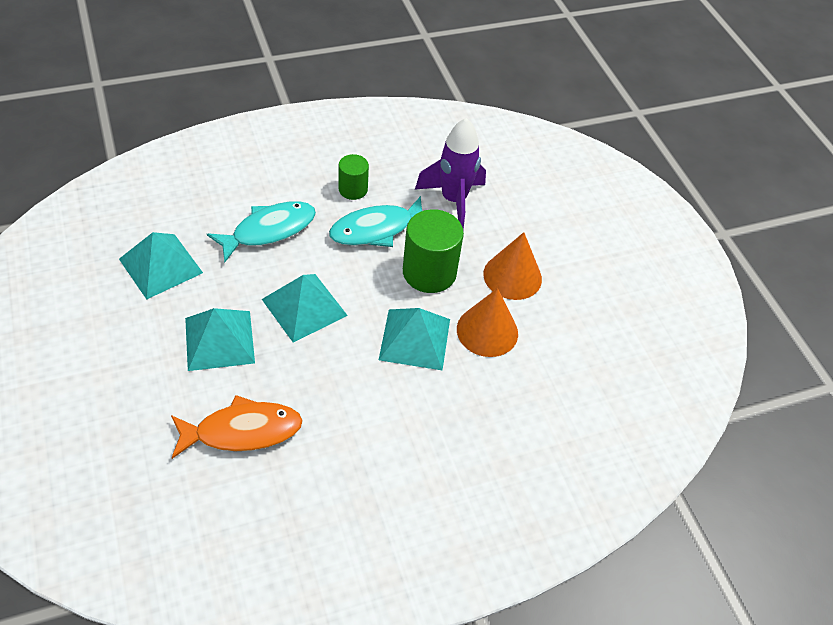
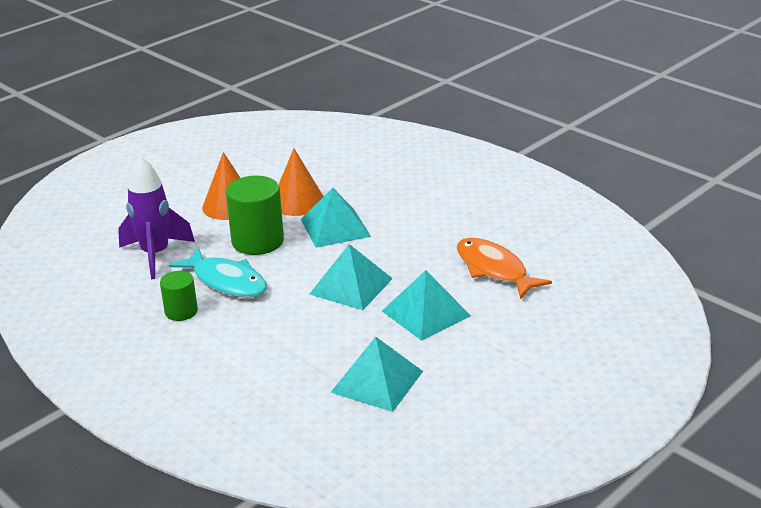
camera: 110 degrees left, 20 degrees down
(269, 230) = (277, 338): turquoise fish -> none

